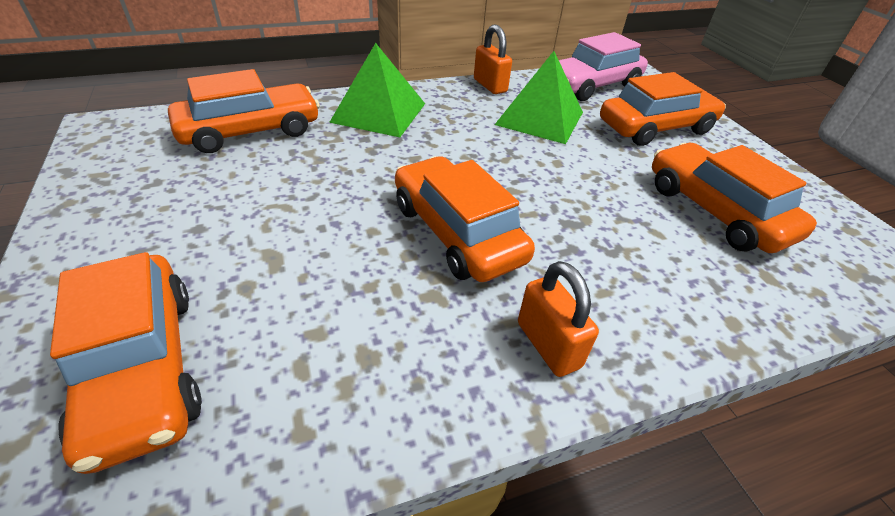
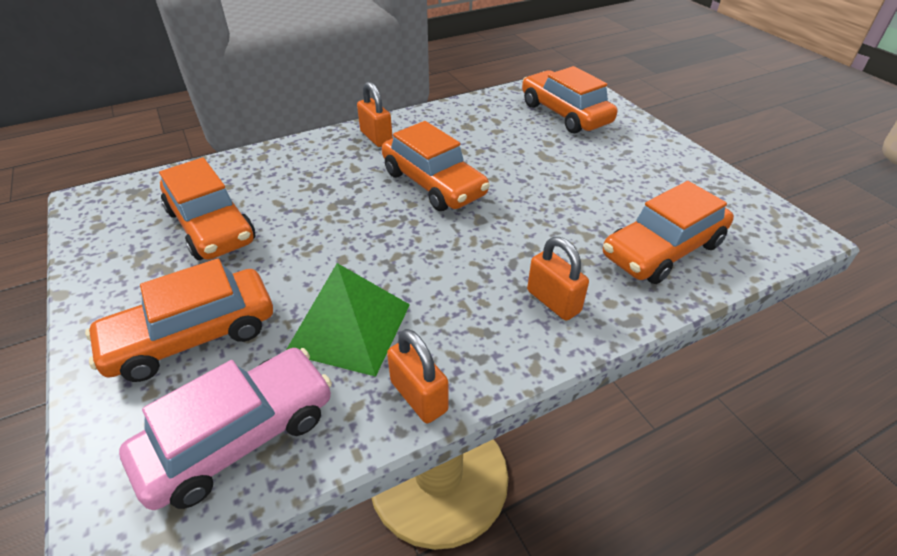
camera: 175 degrees right, 0 degrees up
(379, 112) = (553, 301): green pyramid -> orange padlock

